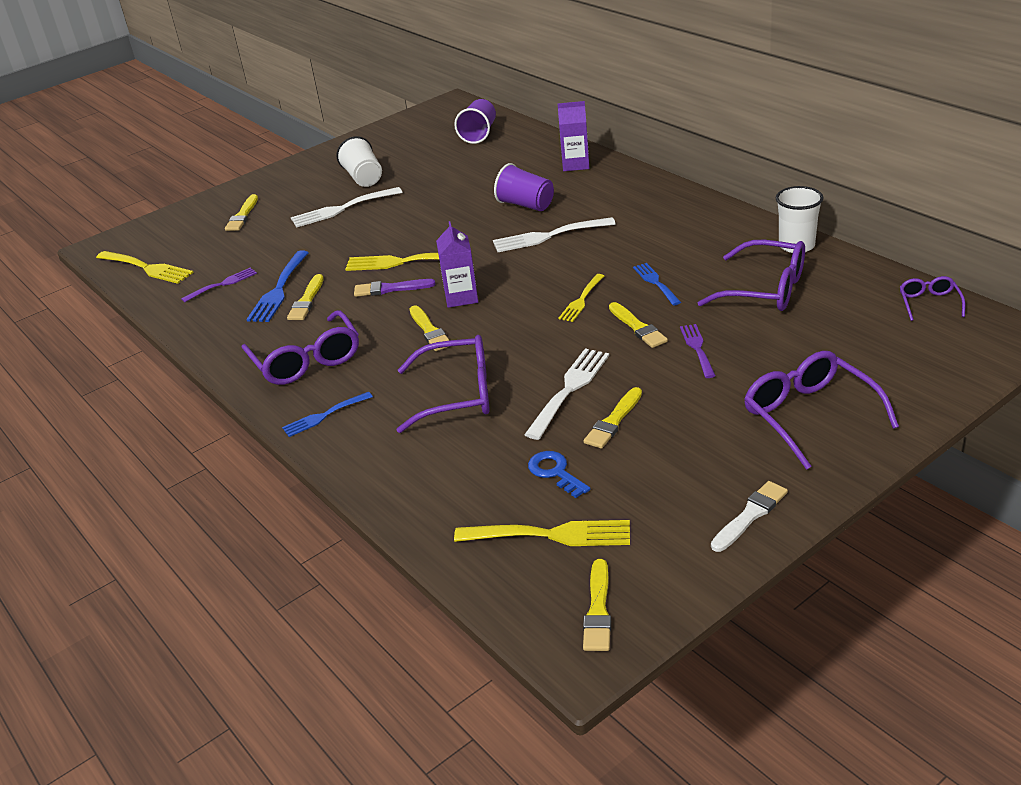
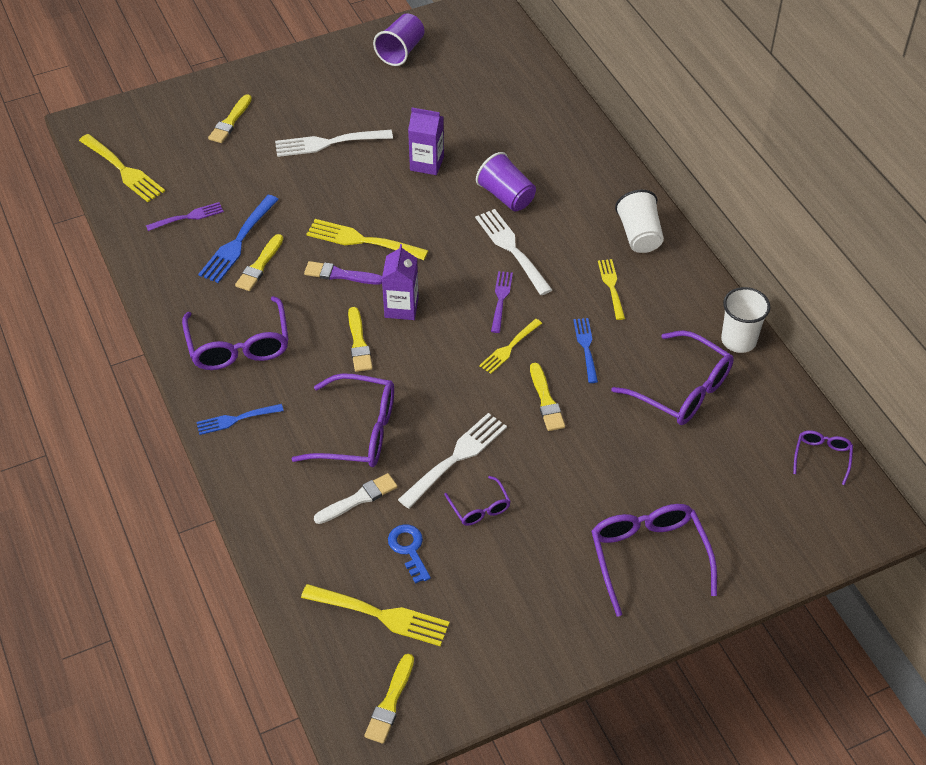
camera: 10 degrees right, 15 degrees up
(364, 178) = (362, 102): white cup -> white cup (639, 235)
(478, 134) = (498, 69): purple cup -> purple cup (401, 51)
(549, 236) = (512, 249): white fork -> white fork turned 60 degrees clockwise
(575, 164) = (577, 150): purple carton -> purple carton (427, 163)
(613, 421) = (479, 508): yellow brush -> purple glasses
(656, 239) = (611, 287): none -> yellow fork
(697, 349) = (588, 445): purple fork -> purple fork (501, 299)
(750, 515) = (549, 648): white brush -> white brush (358, 499)

